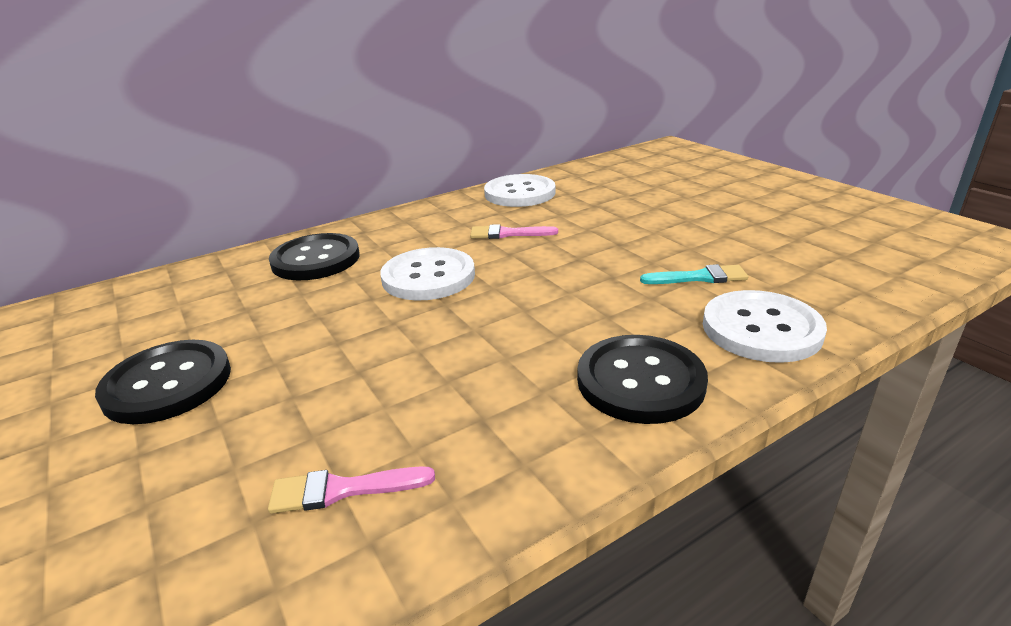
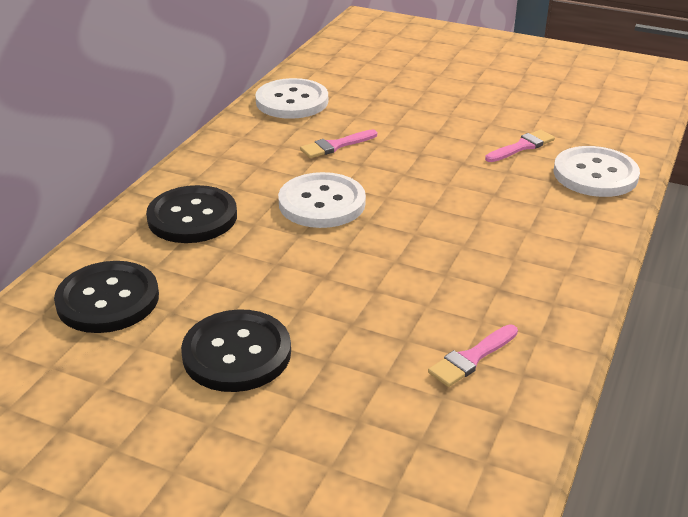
camera: 35 degrees left, 5 degrees up
(640, 381) = (563, 232): black button -> black button (108, 300)
(699, 277) = (522, 146): turquoise brush -> pink brush

